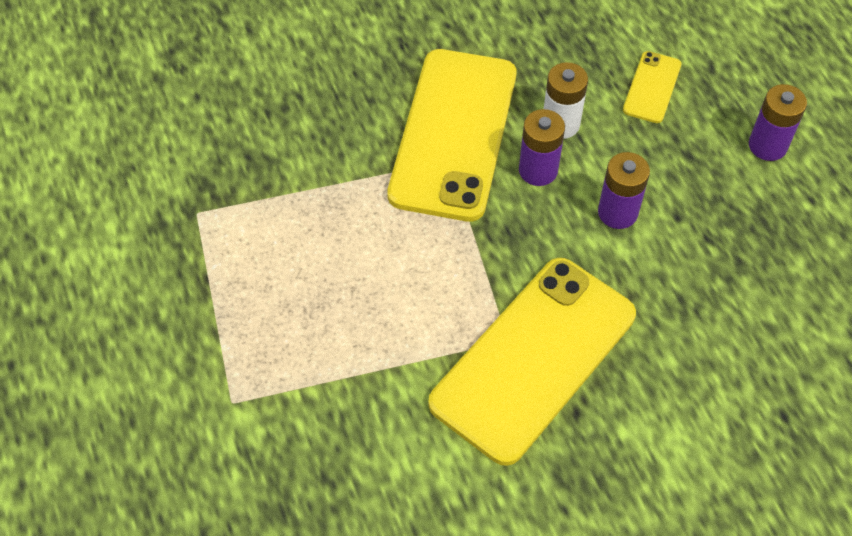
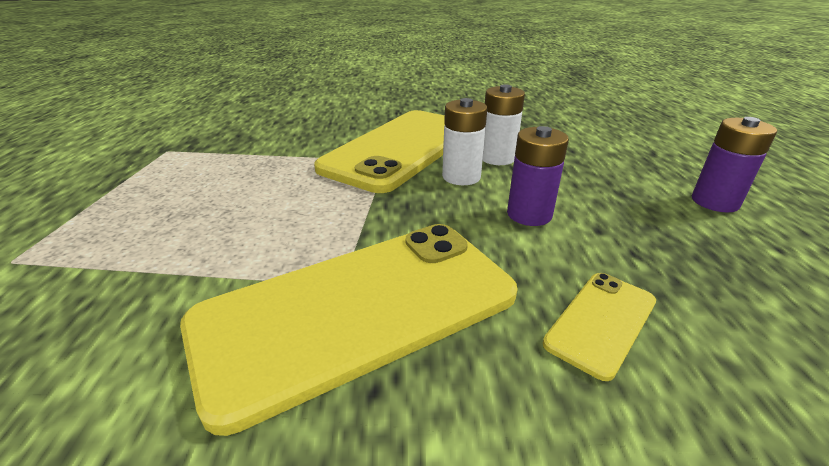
camera: 20 degrees right, 25 degrees down
(538, 170) = (461, 177): purple battery -> white battery
(652, 87) = (592, 154): yellow phone -> yellow phone (601, 322)

